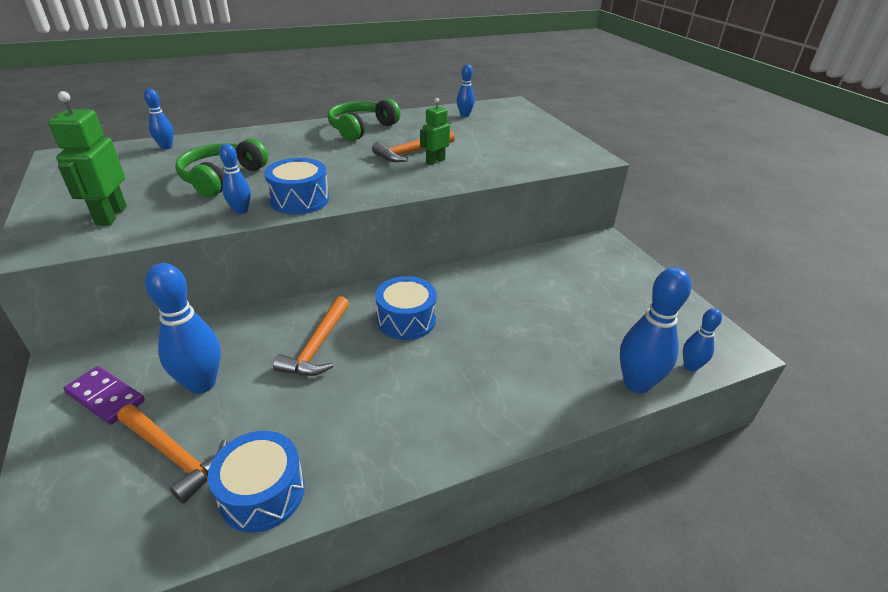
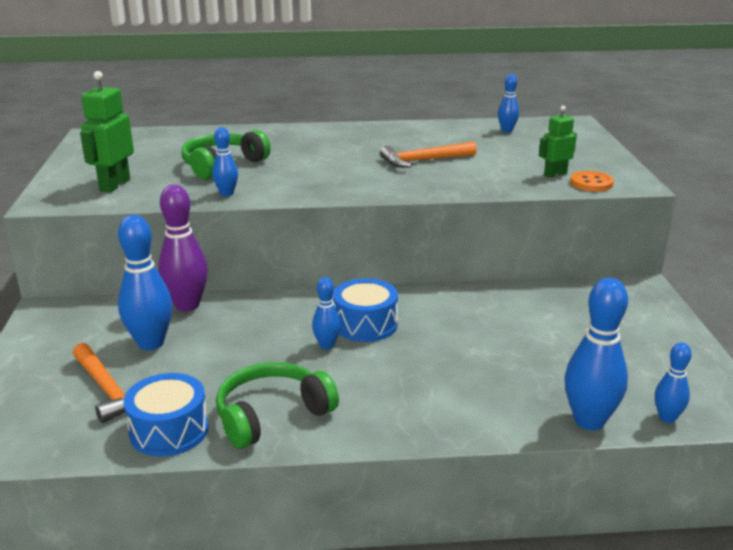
camera: 20 degrees right, 10 degrees down
(106, 397) = (69, 339): purple domino -> none
(166, 147) = (184, 135): blue bowling pin -> blue bowling pin (327, 345)
(224, 330) = (187, 305): none -> purple bowling pin
(299, 200) = (285, 190): blue drum -> none
(318, 346) = (267, 332): orange hammer -> none
(361, 129) = (382, 134): green headphones -> green headphones (272, 415)
(435, 161) = (443, 171): green robot -> green robot (555, 174)
(561, 160) = (591, 183): none -> orange button

